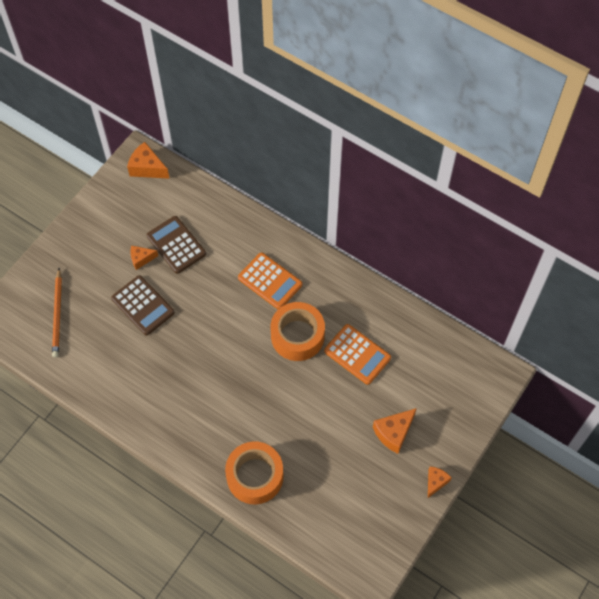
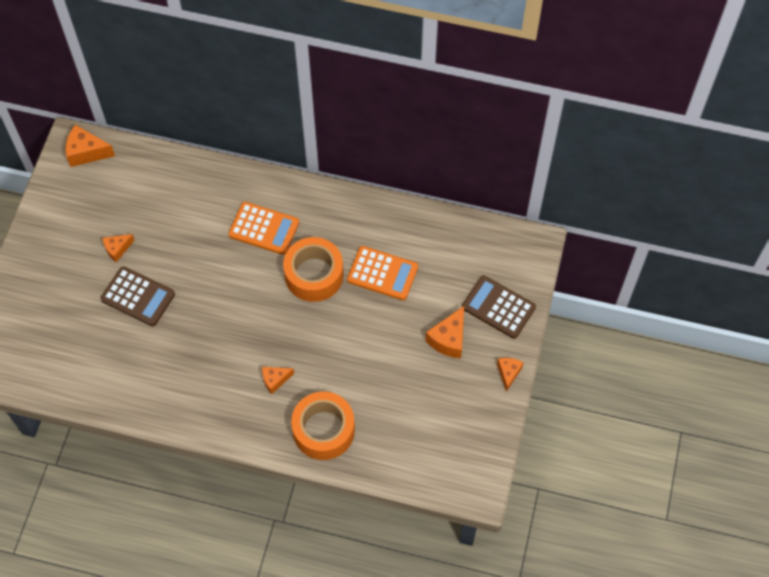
camera: 20 degrees left, 0 degrees up
(57, 314) = (48, 335): orange pencil -> none
(176, 245) = (149, 223): brown calculator -> brown calculator (498, 307)
(230, 417) = (275, 380): none -> orange cheese

